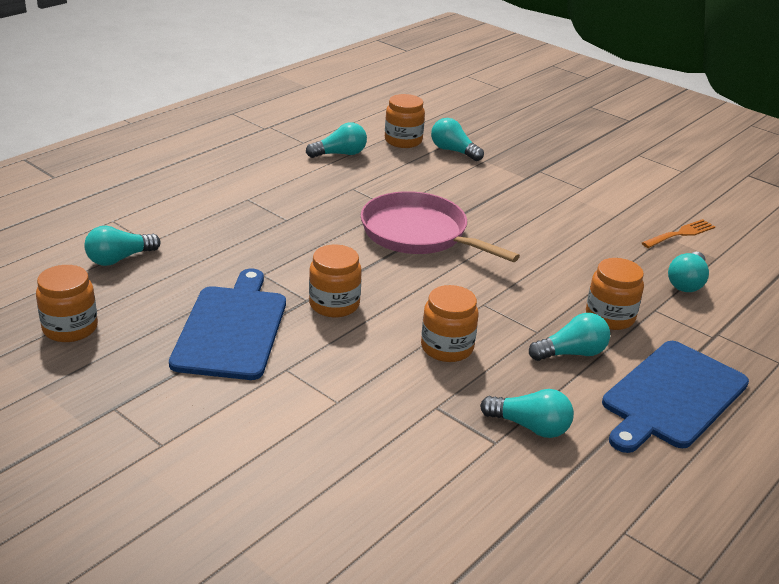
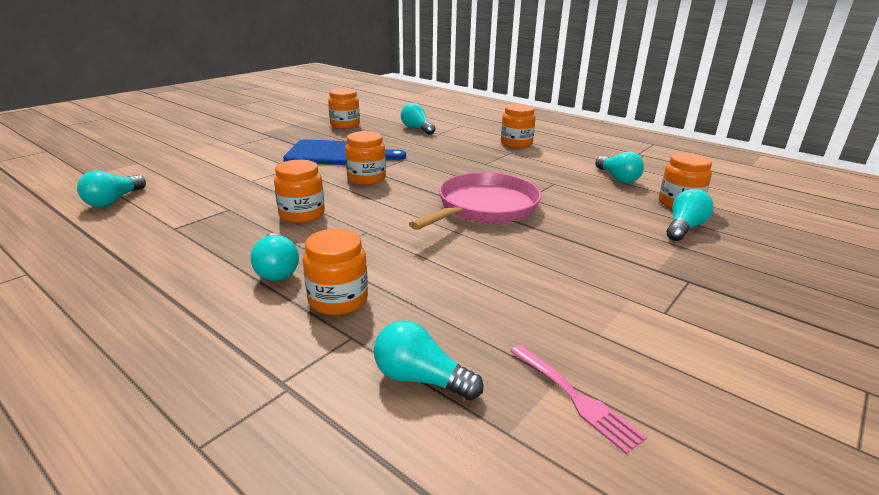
camera: 90 degrees right, 5 degrees down
(213, 191) = (516, 143): none -> orange jar
(530, 426) = (182, 242): turquoise light bulb -> turquoise light bulb (114, 201)
(672, 396) = (177, 325): blue cutting board -> none
(680, 234) = (576, 398): orange fork -> pink fork

